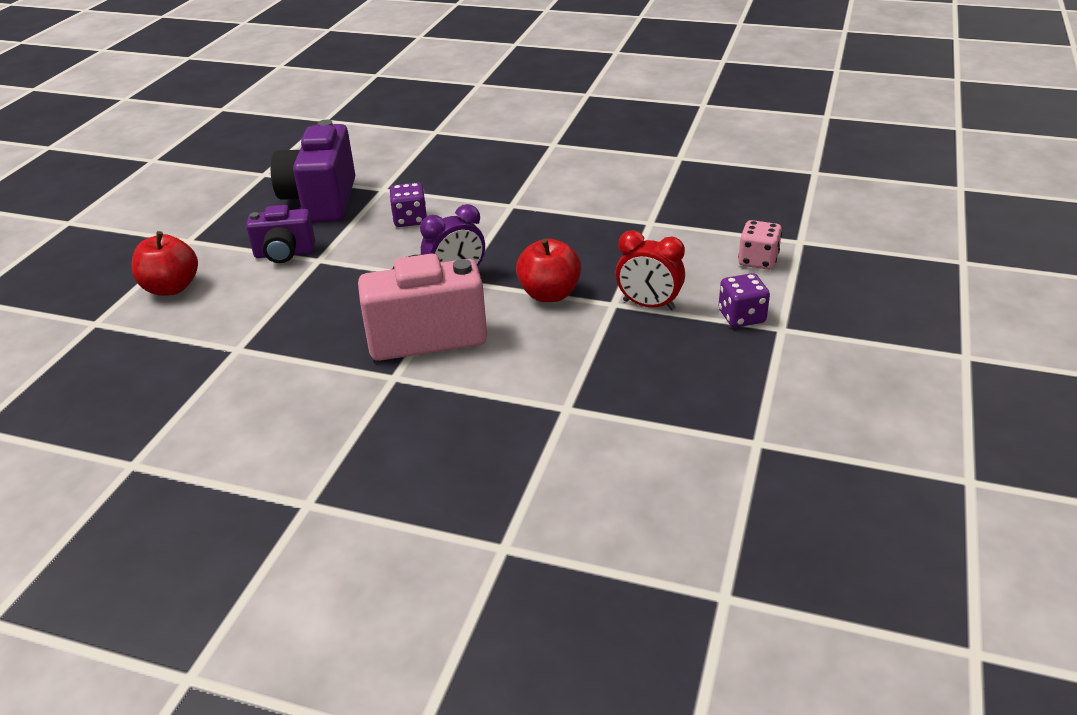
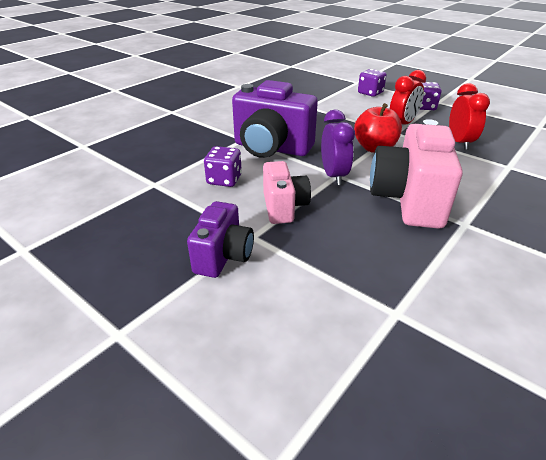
camera: 70 degrees left, 0 degrees up
(171, 288) = (231, 363): red apple -> none
(321, 201) = (136, 219): purple camera -> purple camera (271, 148)
(374, 263) = (284, 207): none -> pink camera
(619, 360) = (459, 142): none -> red clock
(758, 261) = (370, 93): pink dice -> purple dice

